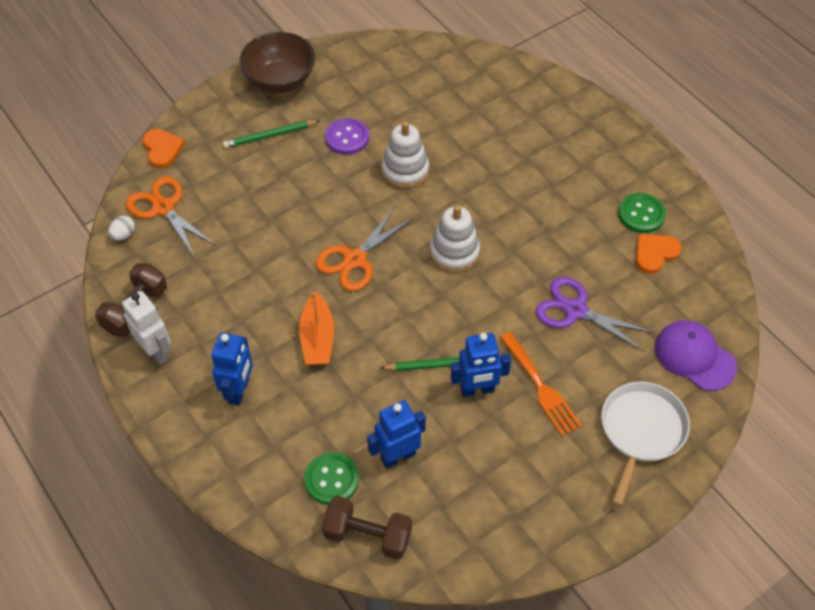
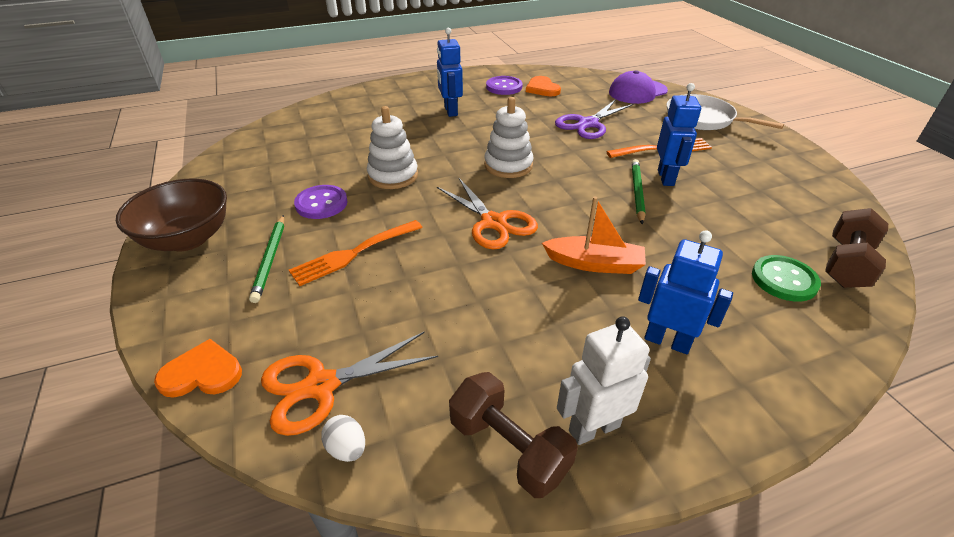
camera: 75 degrees left, 15 degrees down
(289, 180) = (353, 254): none -> orange fork
(397, 456) = (745, 232): blue robot -> blue robot (450, 111)
(641, 214) = (504, 87): green button -> purple button

